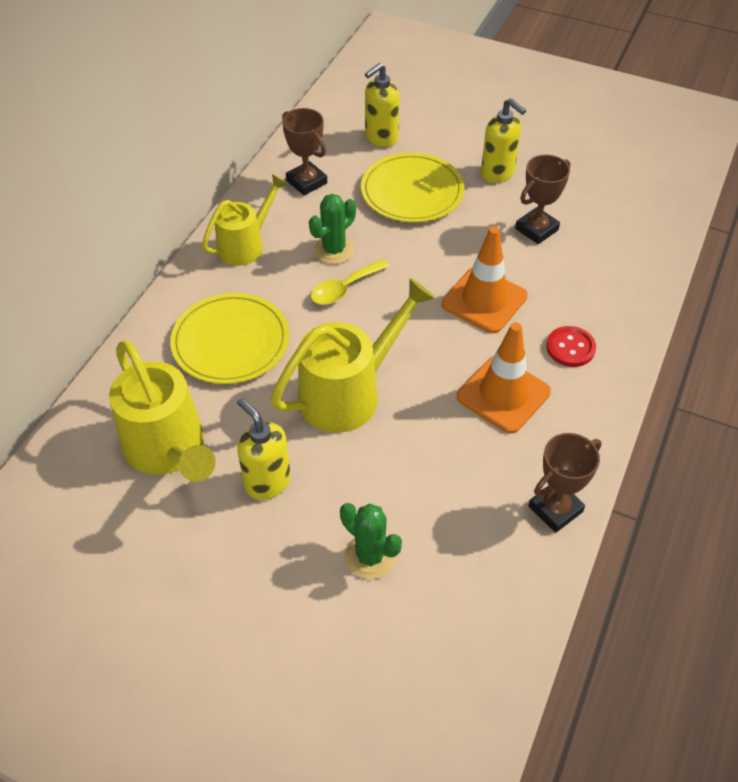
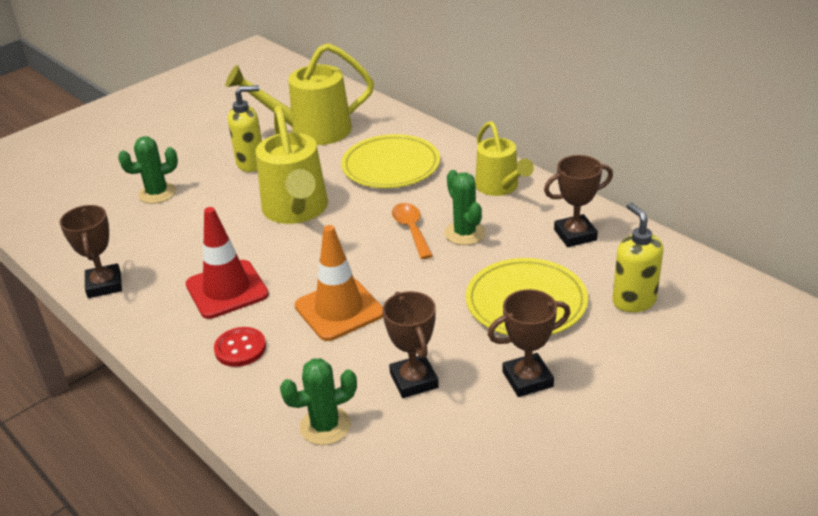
camera: 115 degrees right, 15 degrees down
(344, 288) = (411, 230): yellow spoon -> orange spoon
(498, 173) = (527, 379): yellow soap dispenser -> brown trophy
(503, 394) = (227, 289): orange traffic cone -> red traffic cone
(612, 262) = (325, 426): none -> green cactus

